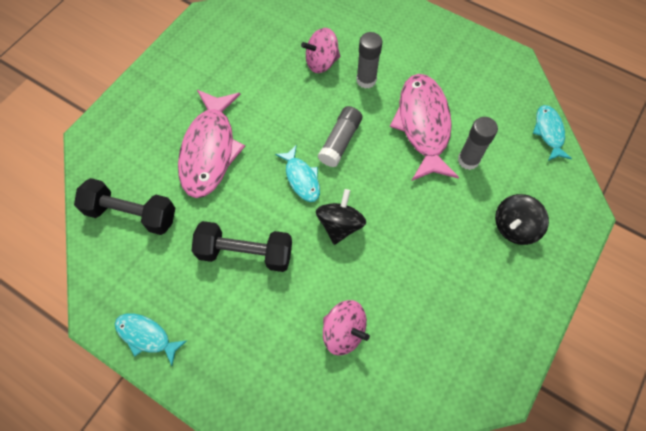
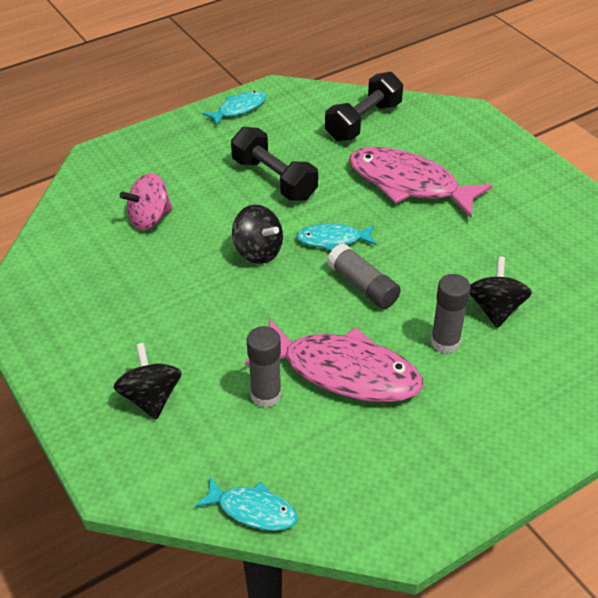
camera: 115 degrees right, 20 degrees down
(245, 253) = (274, 179): black dumbbell -> black dumbbell turned 75 degrees counterclockwise
(321, 62) = (495, 309): pink spinning top -> black spinning top

